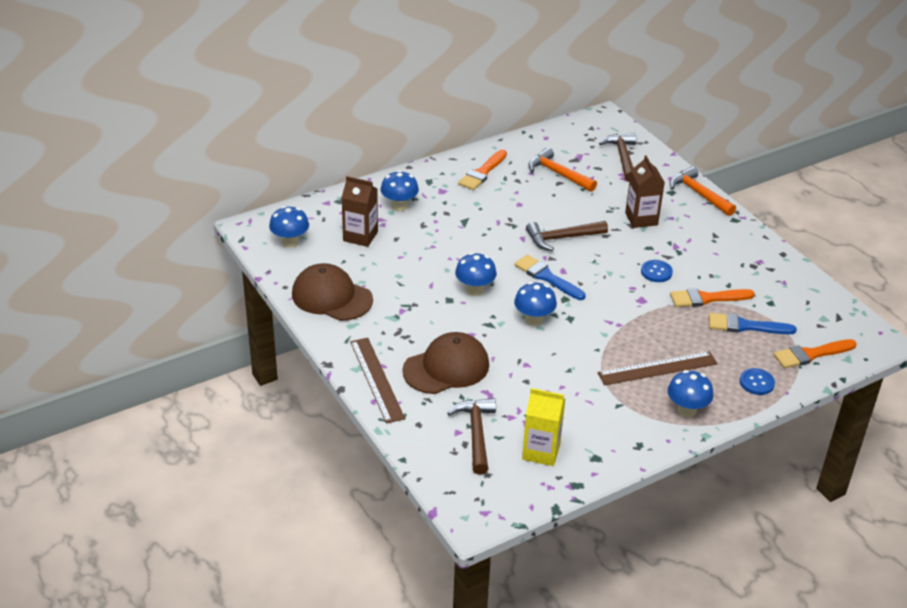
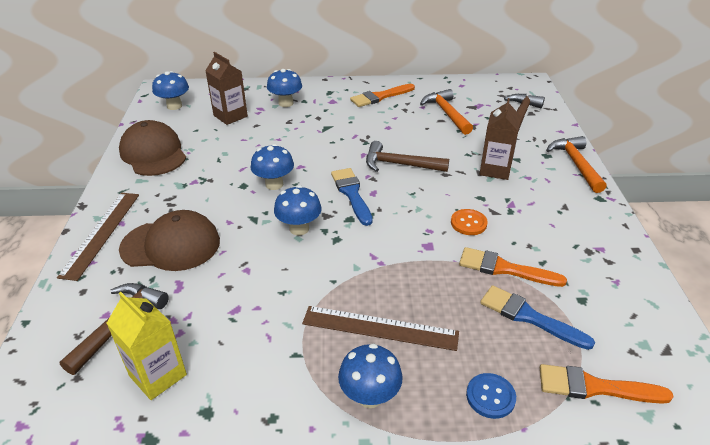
camera: 30 degrees right, 0 degrees up
(656, 272) = (468, 223): blue button -> orange button

